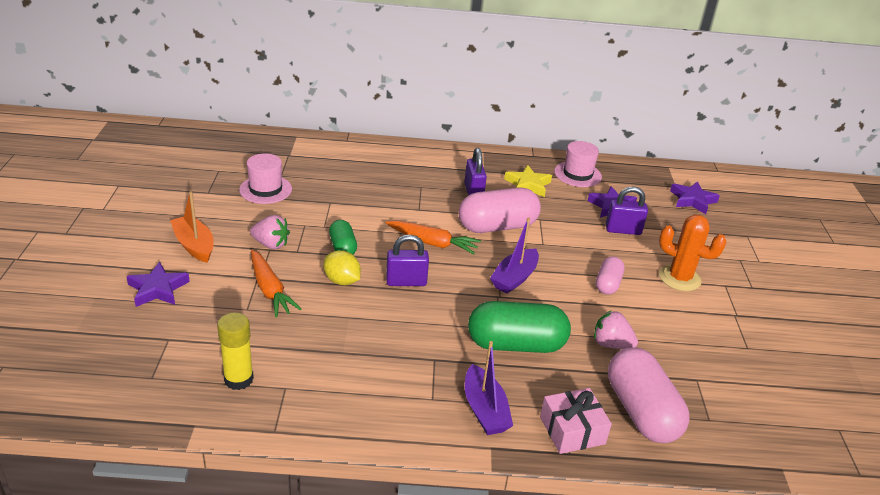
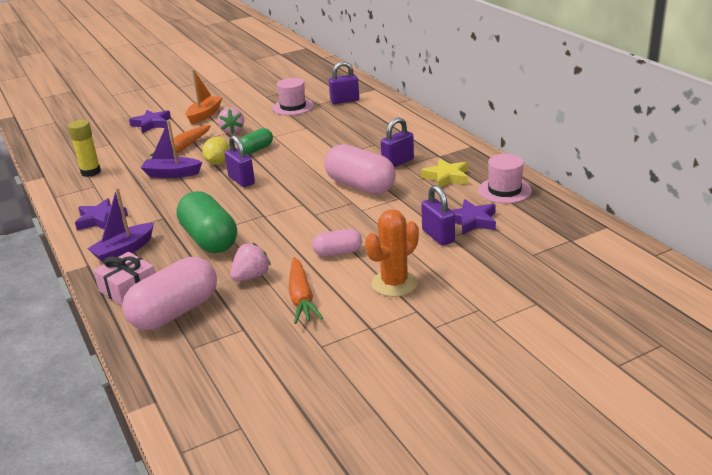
camera: 65 degrees right, 5 degrees down
(298, 160) = (344, 101): none -> purple padlock
(432, 243) = (302, 172): orange carrot -> orange carrot (301, 298)
(514, 278) = (295, 214): purple boat -> purple boat (172, 174)
(611, 344) = (251, 276): pink strawberry -> pink strawberry turned 45 degrees clockwise
(679, 278) = (394, 283): orange cactus -> orange cactus turned 45 degrees clockwise
(692, 200) = (558, 256): purple star -> purple star (101, 219)

